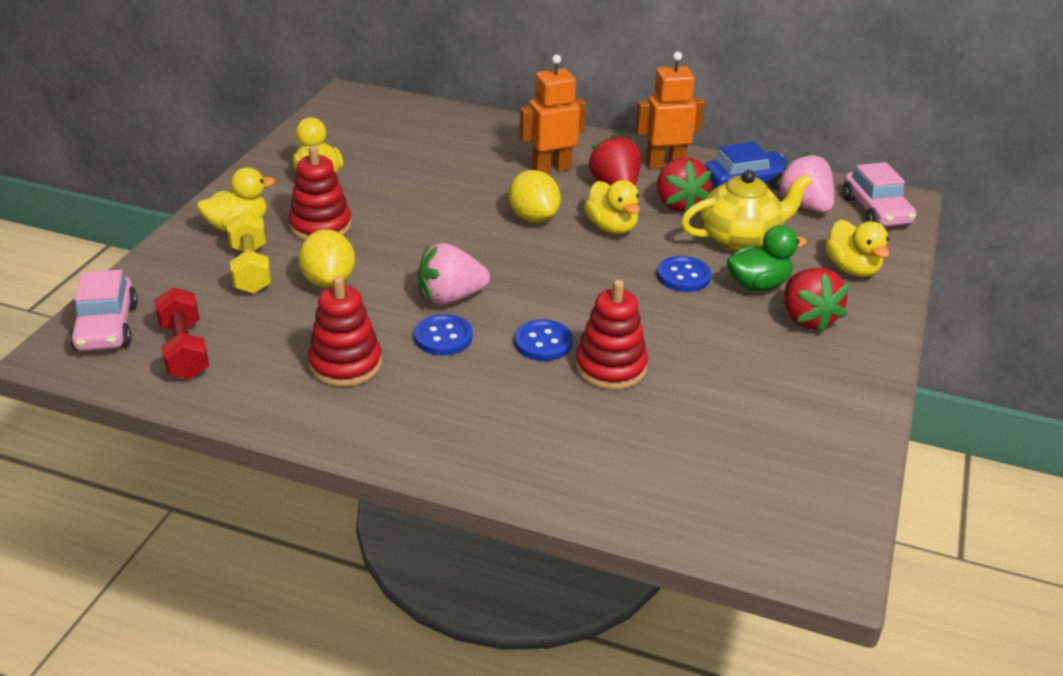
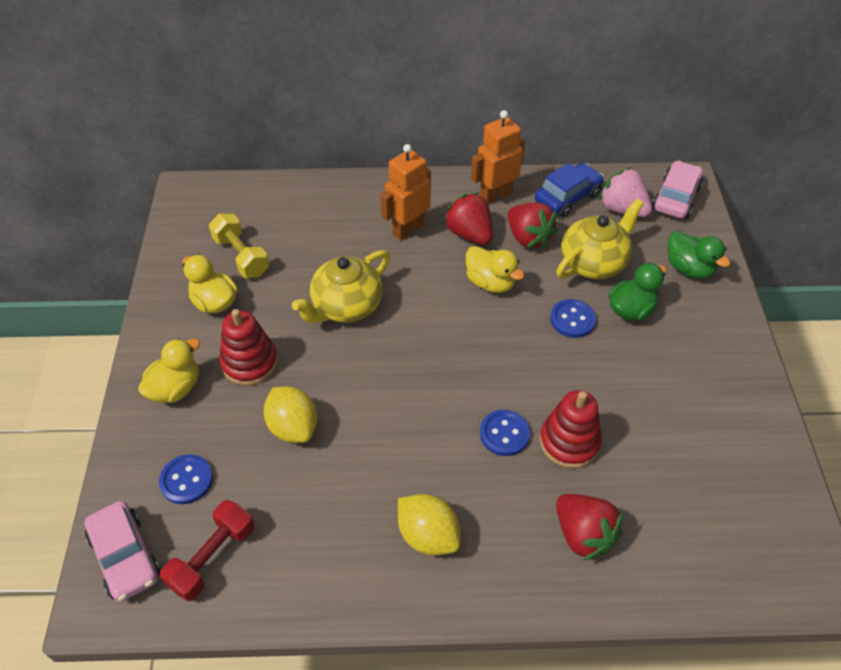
camera: 20 degrees left, 15 degrees up
(184, 350) = (212, 557): red dumbbell -> red dumbbell turned 75 degrees clockwise
(251, 269) = (217, 437): yellow dumbbell -> yellow dumbbell (241, 256)
(345, 364) = (360, 520): red stacking toy -> none
(443, 337) = (423, 457): blue button -> blue button (186, 480)
(445, 209) = (346, 306): none -> yellow teapot
(450, 297) = (405, 409): pink strawberry -> none
(533, 218) = (423, 292): yellow lemon -> yellow lemon (428, 535)
(807, 319) = (684, 334): red strawberry -> red strawberry (583, 534)
(852, 269) = (689, 268): yellow duck -> green duck
(876, 211) = (675, 198): pink car -> pink car turned 120 degrees counterclockwise

